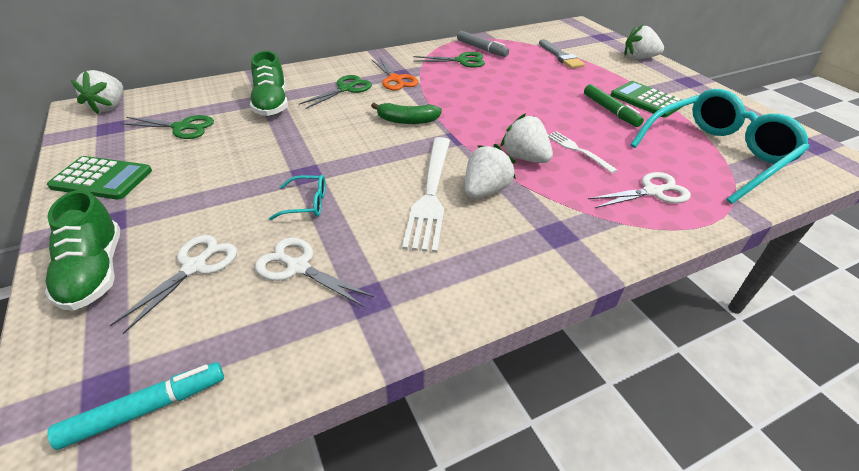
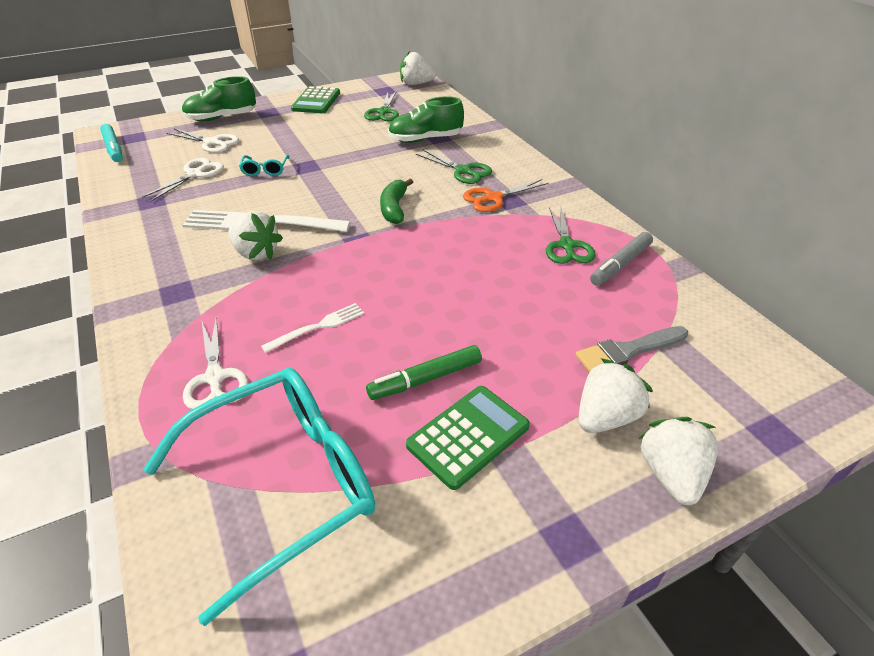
camera: 90 degrees right, 0 degrees up
(524, 158) = (309, 282): white strawberry -> white strawberry (605, 417)
(717, 154) = (284, 483): turquoise glasses -> turquoise glasses turned 90 degrees counterclockwise

